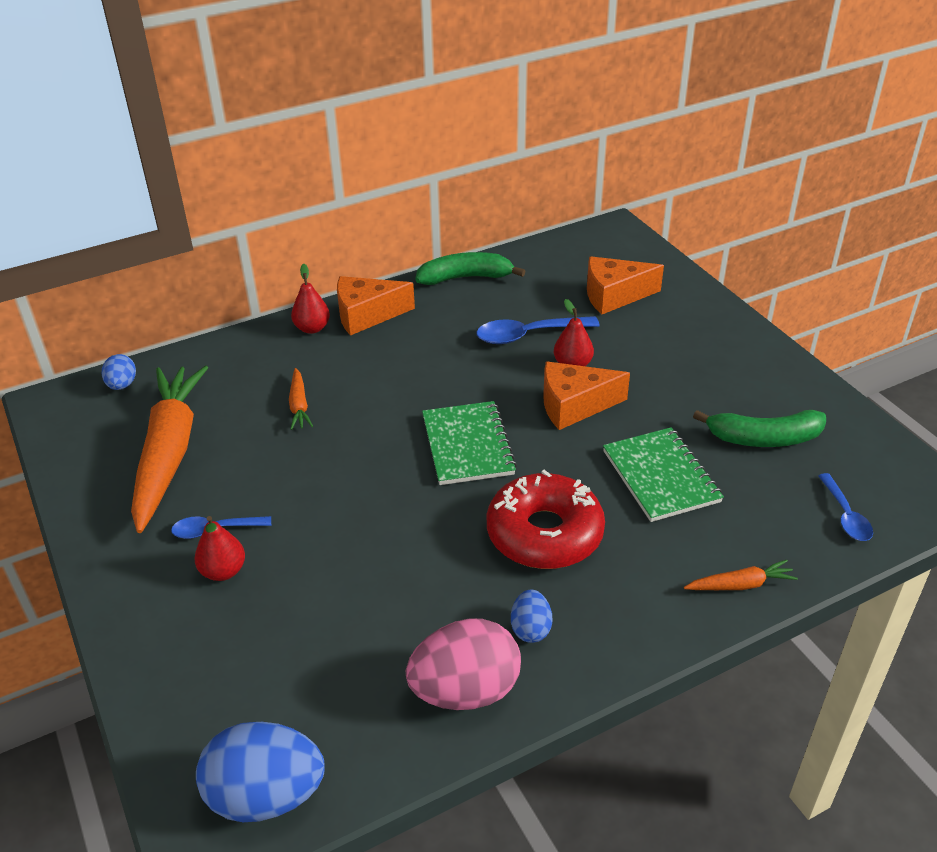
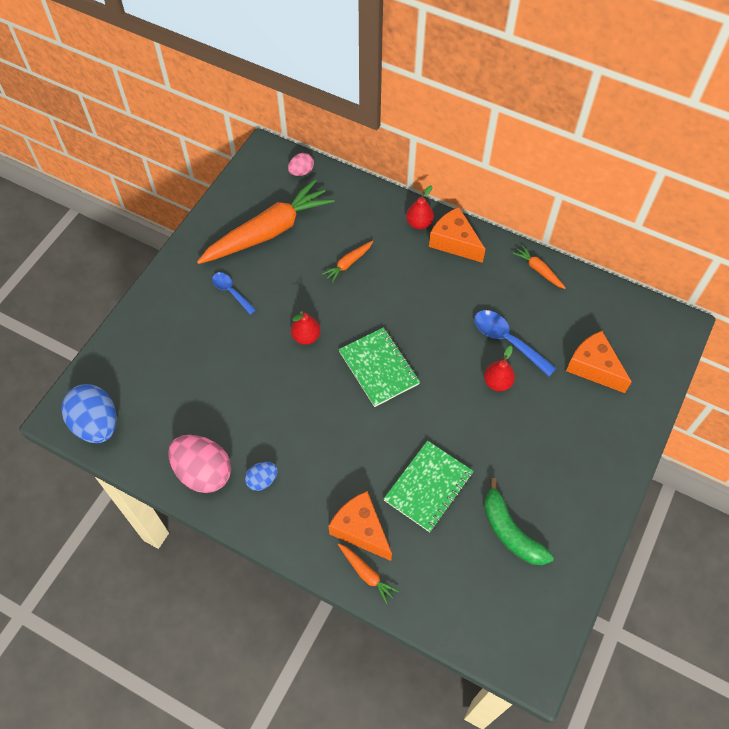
camera: 55 degrees right, 20 degrees up
(122, 385) = (301, 172): blue egg -> pink egg
(223, 571) = (207, 315): red pear -> red pear (306, 336)
(465, 277) = (538, 270): green banana -> orange carrot
(467, 445) = (379, 368): green notebook -> green notebook turned 75 degrees counterclockwise
(544, 533) = (336, 448): red donut -> none
(574, 405) = (458, 405): orange cheese -> orange cheese (360, 529)
(845, 515) = (470, 612): blue spoon -> none

